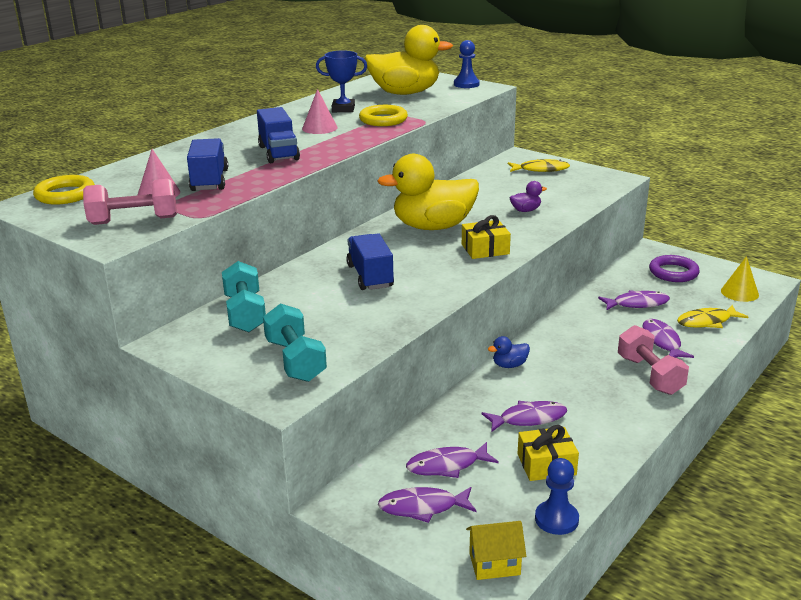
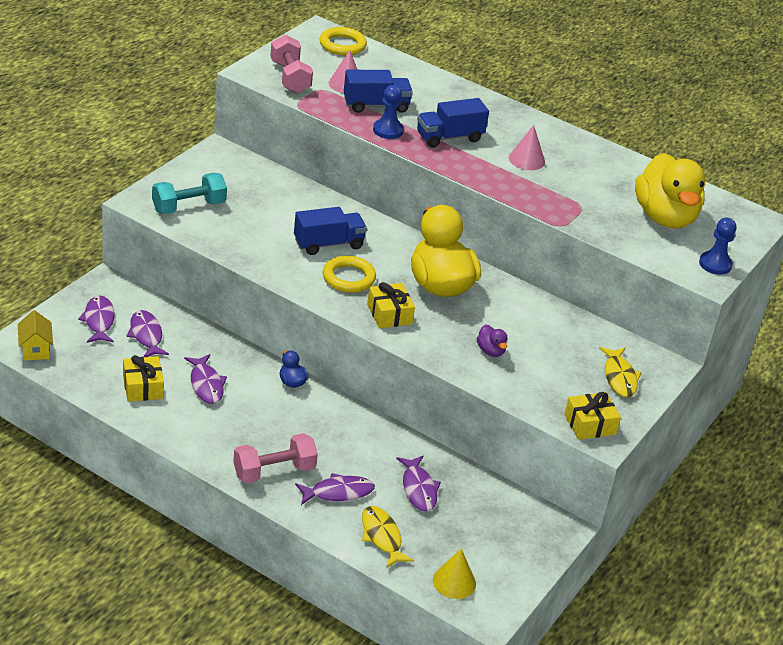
camera: 80 degrees right, 10 degrees up
(245, 313) = (262, 182): turquoise dumbbell -> none
(343, 109) = (594, 174): blue trophy -> none
(383, 120) = (561, 198): yellow ring -> yellow ring (348, 278)
(556, 519) = (77, 384): blue pawn -> blue pawn (388, 130)
(604, 181) = (590, 424): none -> yellow gift
(673, 272) = (500, 534): purple ring -> none

